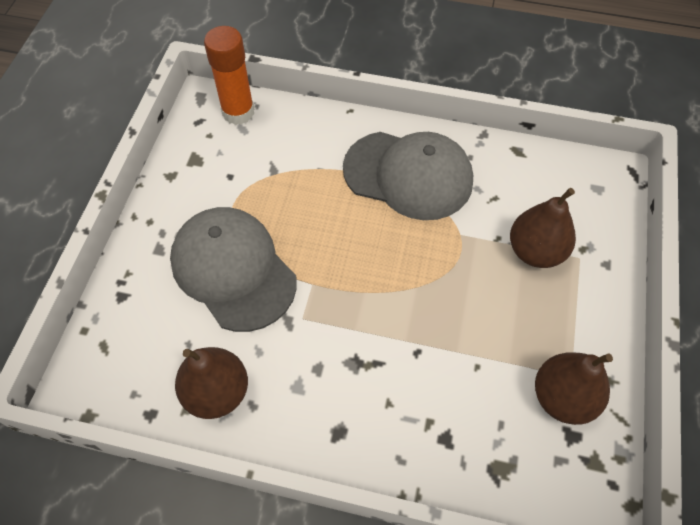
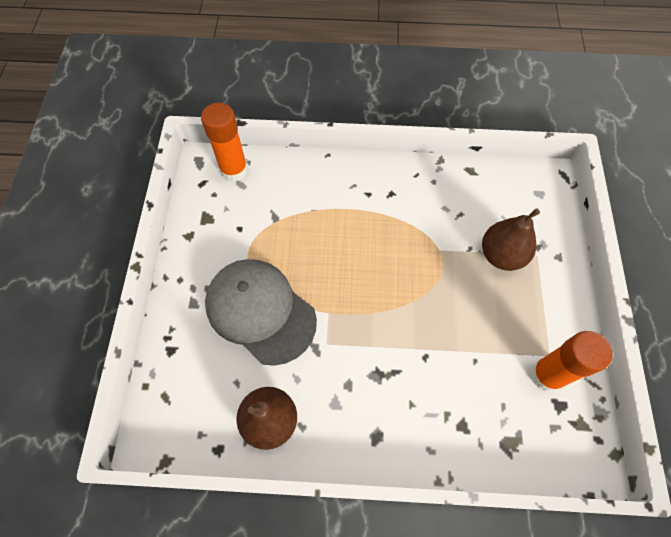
camera: 10 degrees left, 5 degrees up
(408, 175) = (387, 205): grey cap -> none
(563, 398) = (547, 375): brown pear -> orange glue stick

